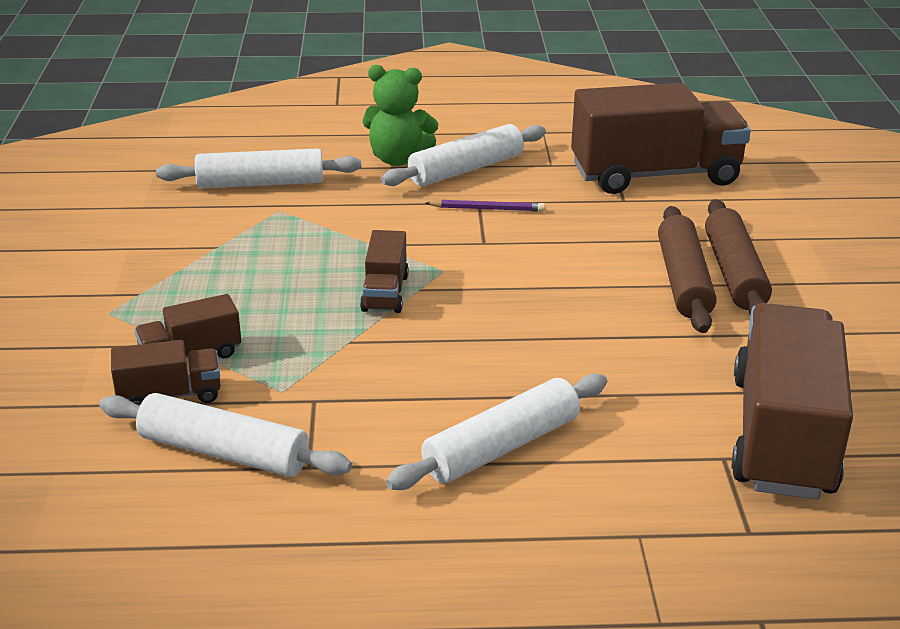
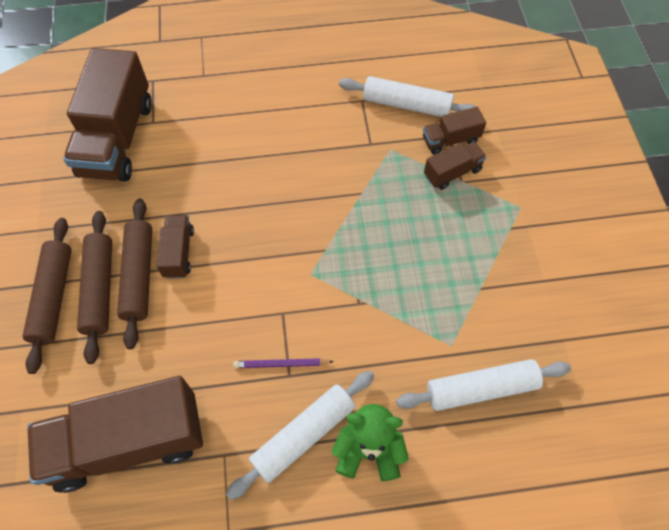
camera: 175 degrees right, 30 degrees up
(385, 293) = (347, 243): brown truck -> brown truck (178, 253)
(501, 447) = (266, 119): white rolling pin -> none
(795, 270) = (53, 297): none -> brown rolling pin

